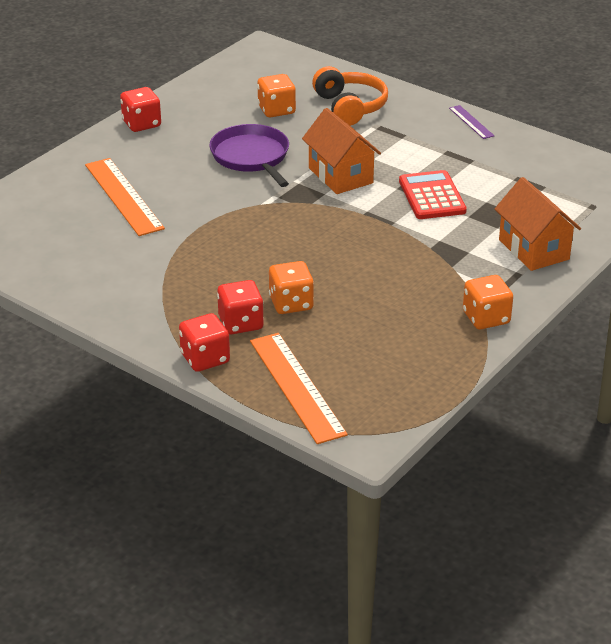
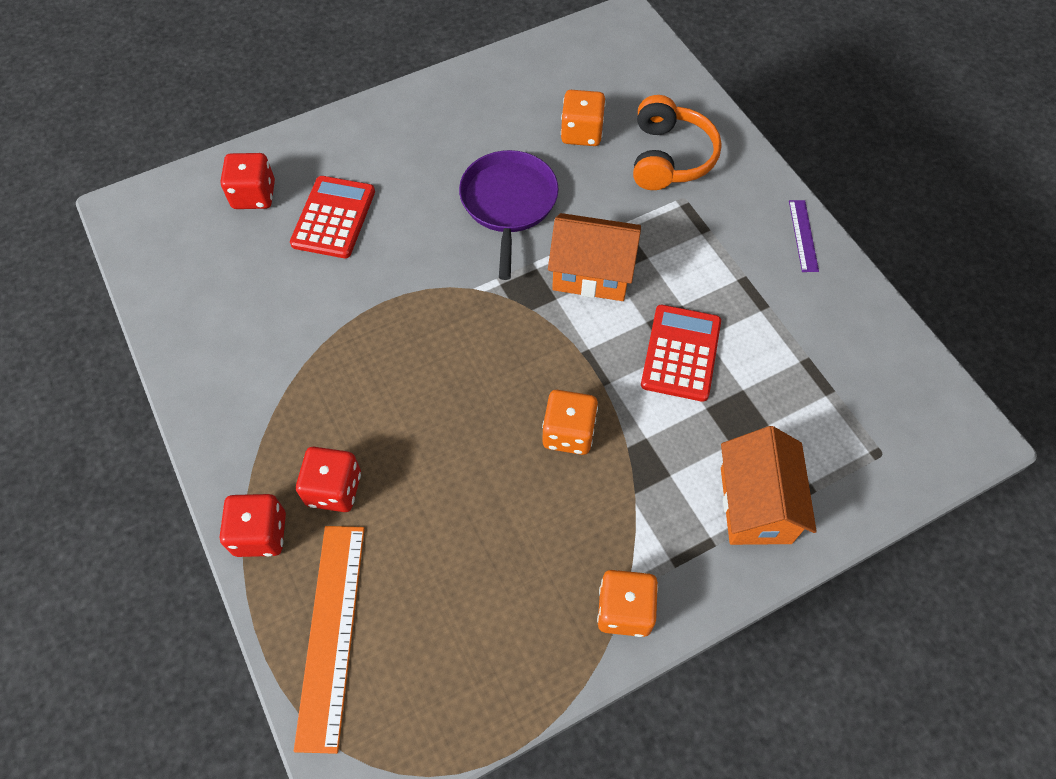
camera: 25 degrees right, 25 degrees up
(123, 196) = (333, 218): orange ruler -> red calculator
(142, 124) = (421, 104): red dice -> red dice (254, 195)
(291, 303) = (409, 479): orange dice -> orange dice (568, 433)
(340, 175) = (592, 274): orange house -> orange house turned 75 degrees counterclockwise

